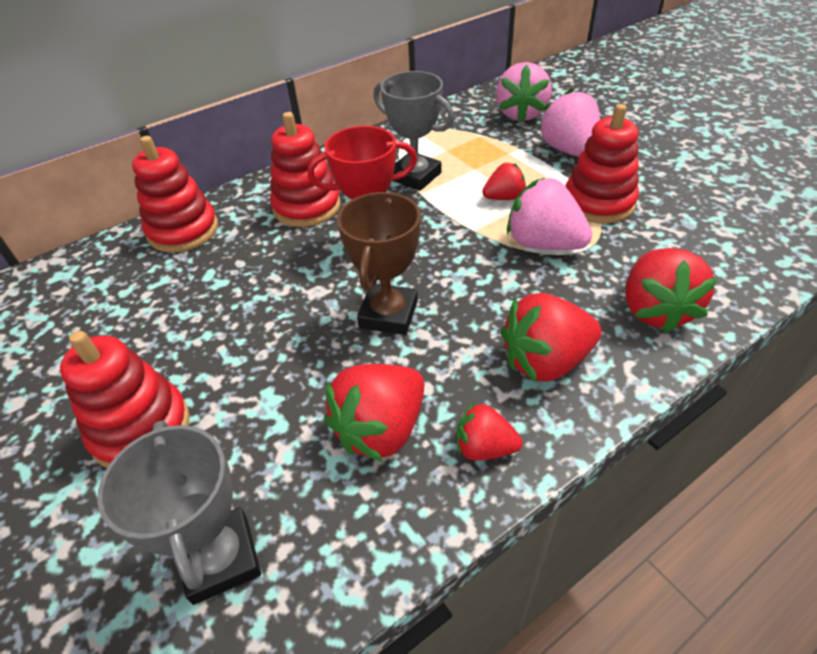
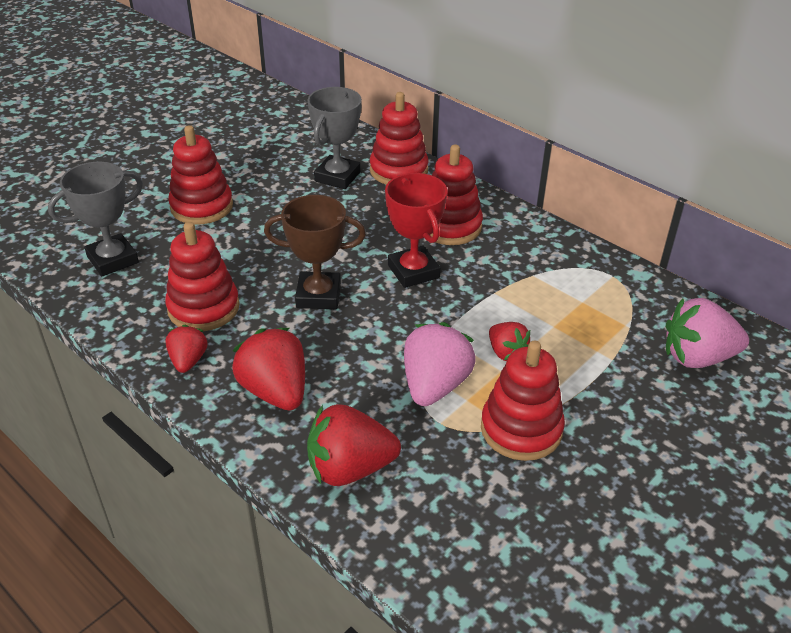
camera: 75 degrees right, 5 degrees down
(381, 429) = (203, 308): red strawberry -> red stacking toy
(415, 176) = (523, 285): grey trophy -> grey trophy (337, 177)
(569, 150) = (625, 403): pink strawberry -> none

